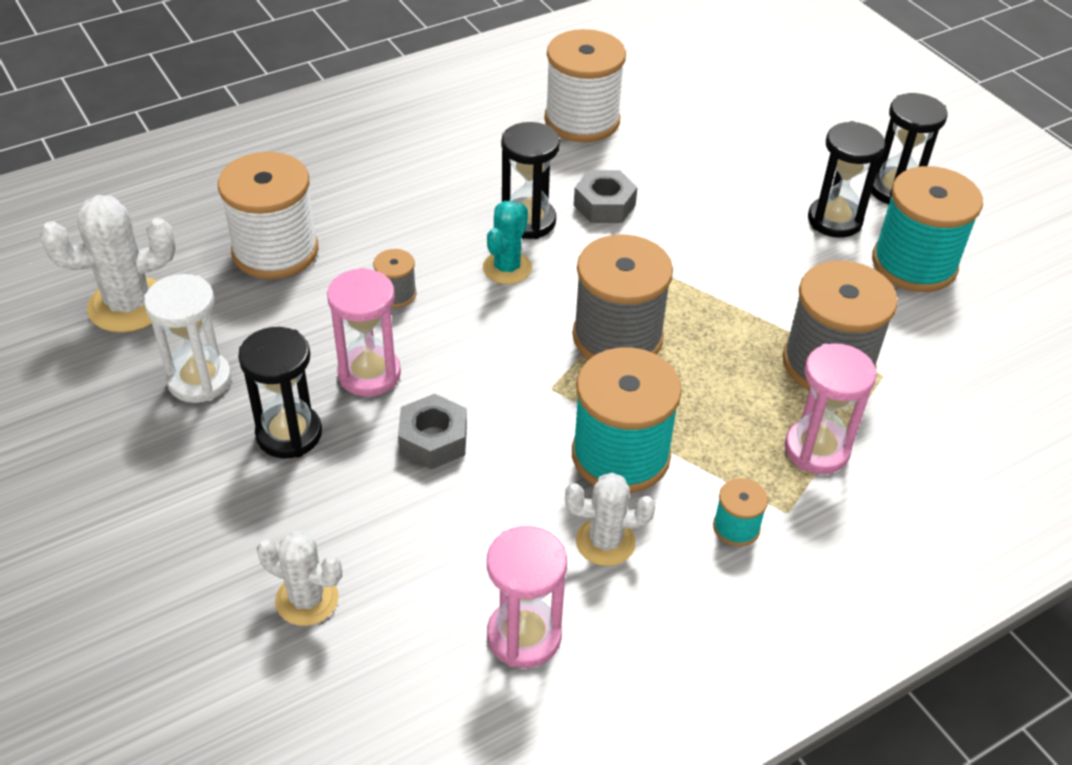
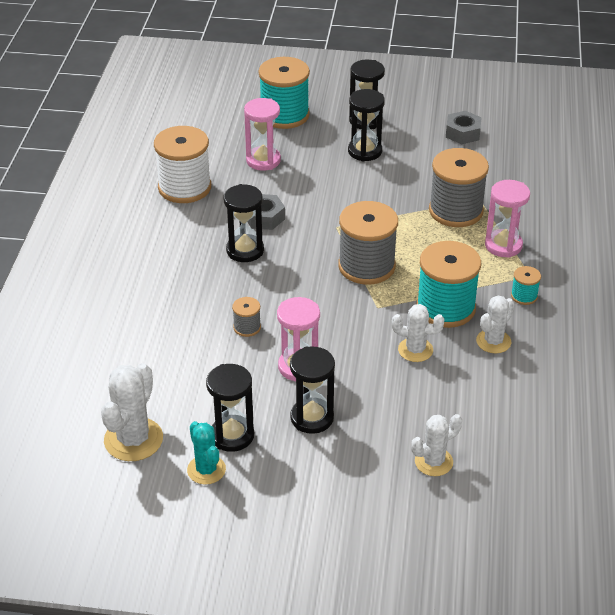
camera: 50 degrees left, 5 degrees down
(199, 380) = (232, 435): white hourglass -> black hourglass
(275, 251) = (155, 358): white spool -> none
(433, 440) = (371, 366): grey nut -> grey nut (462, 133)
(506, 467) = (415, 350): none -> white cactus
(507, 268) = (273, 277): turquoise cactus -> turquoise cactus (206, 470)
(524, 636) = (523, 397): pink hourglass -> pink hourglass (263, 160)
(914, 264) = (421, 146): turquoise spool -> turquoise spool (284, 115)

